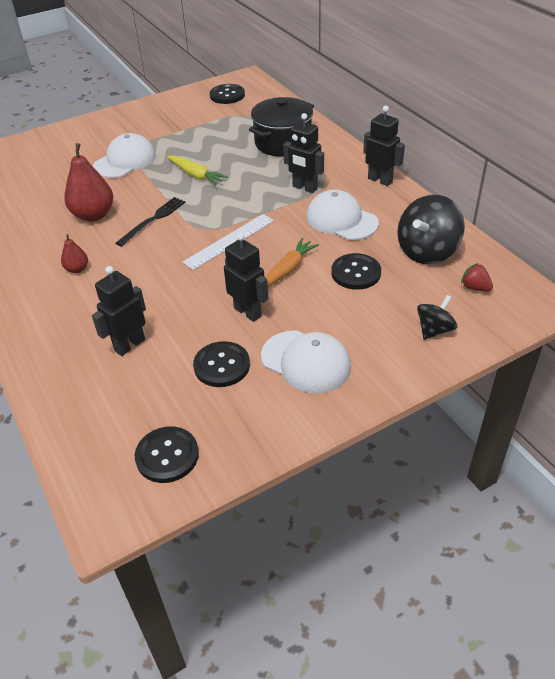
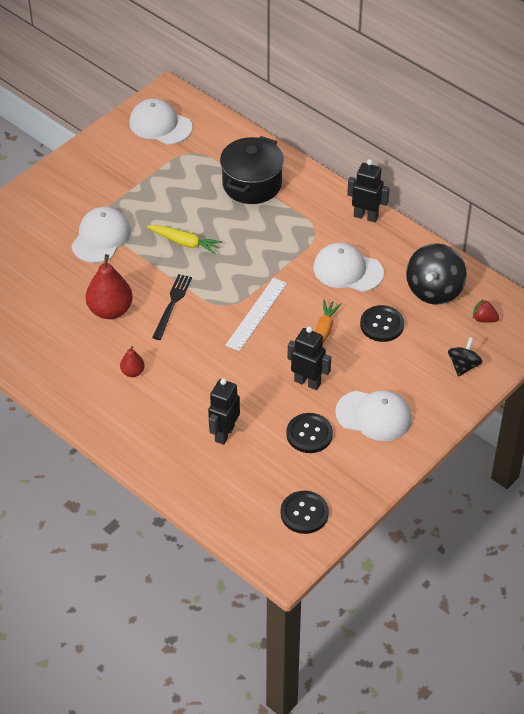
camera: 20 degrees left, 5 degrees up
(227, 95) = (160, 125): black button -> white cap
(304, 188) = (298, 239): black robot -> none

